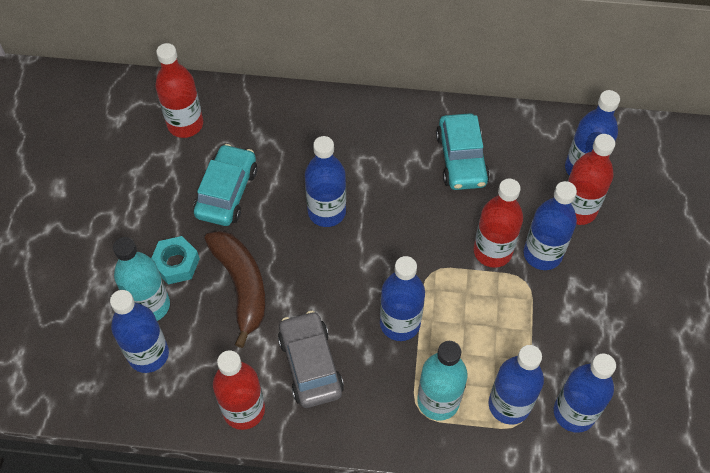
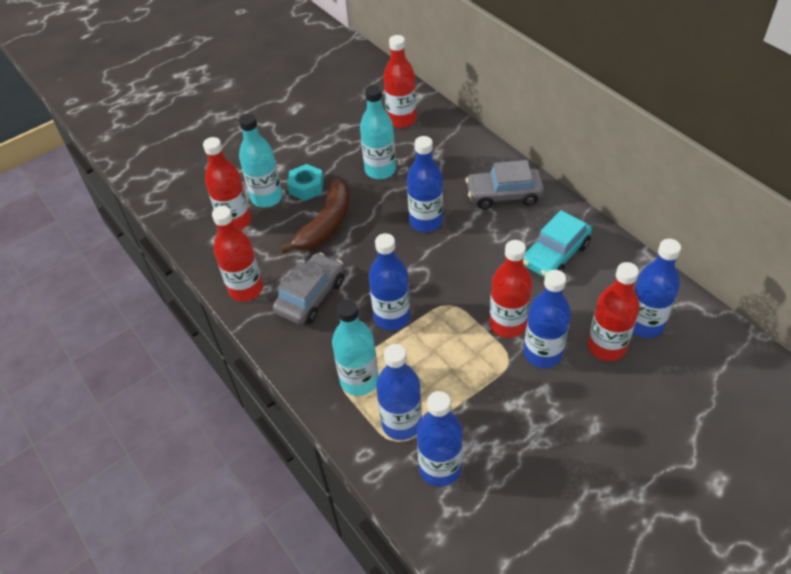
camera: 50 degrees right, 10 degrees down
(148, 354) = (235, 221): blue bottle -> red bottle
(227, 192) = (380, 170): turquoise car -> turquoise bottle
(362, 134) = (504, 195): none -> grey car

